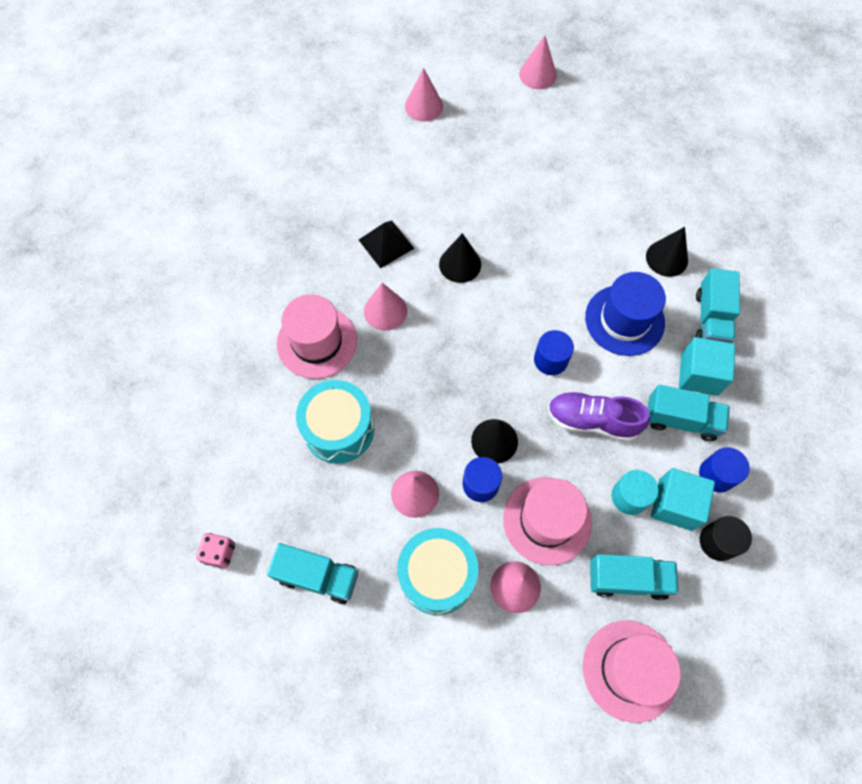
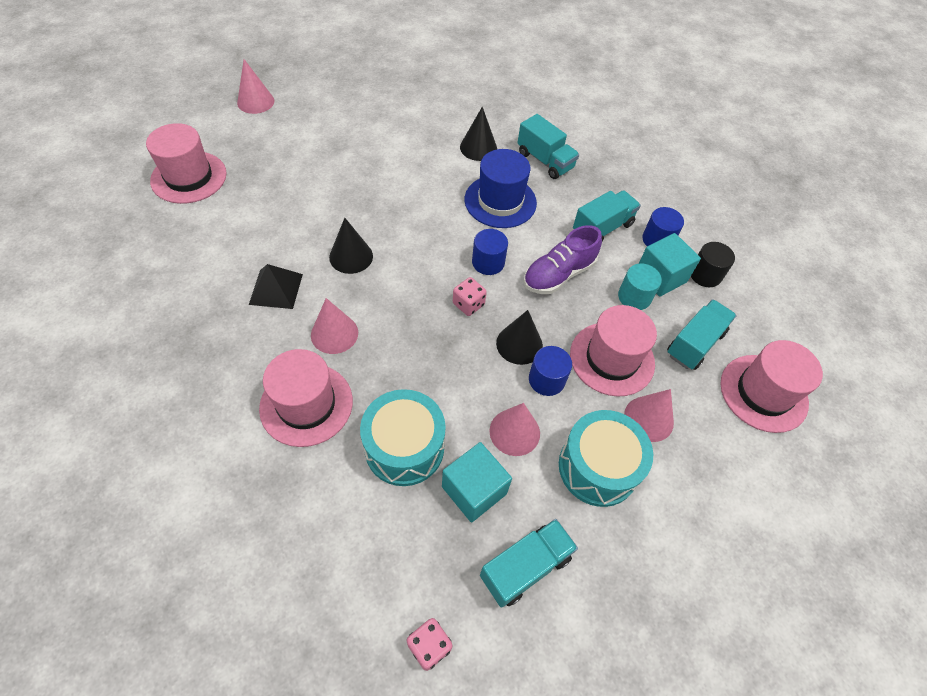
camera: 55 degrees left, 10 degrees down
(424, 106) = (189, 177): pink cone -> pink hat
(496, 377) = (468, 304): none -> pink dice
(699, 374) = (578, 195): turquoise cube -> turquoise cube (474, 490)

